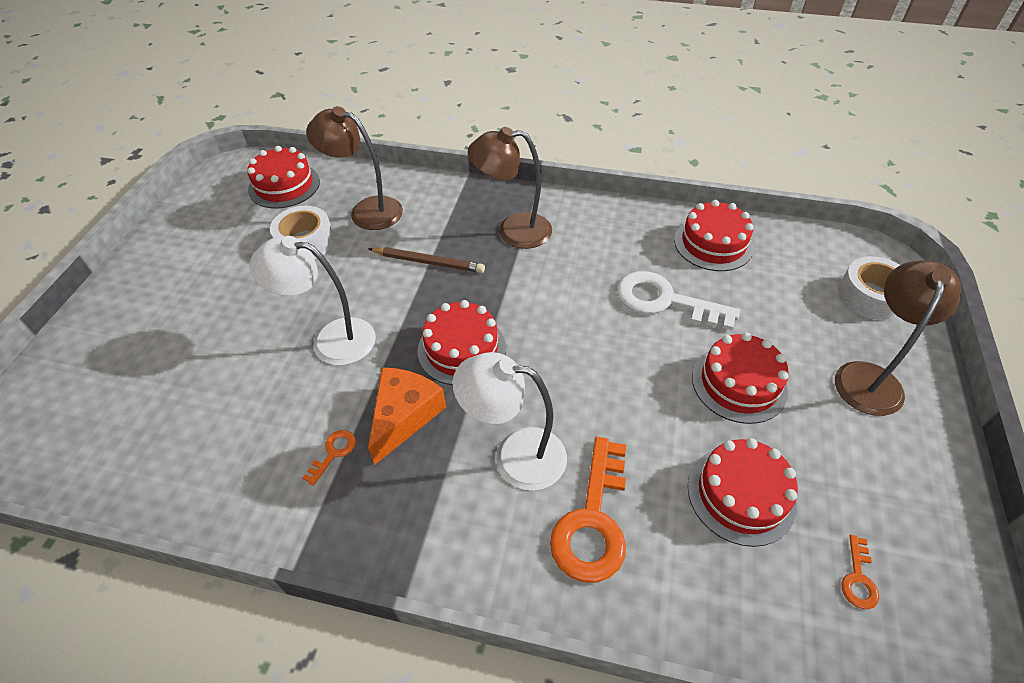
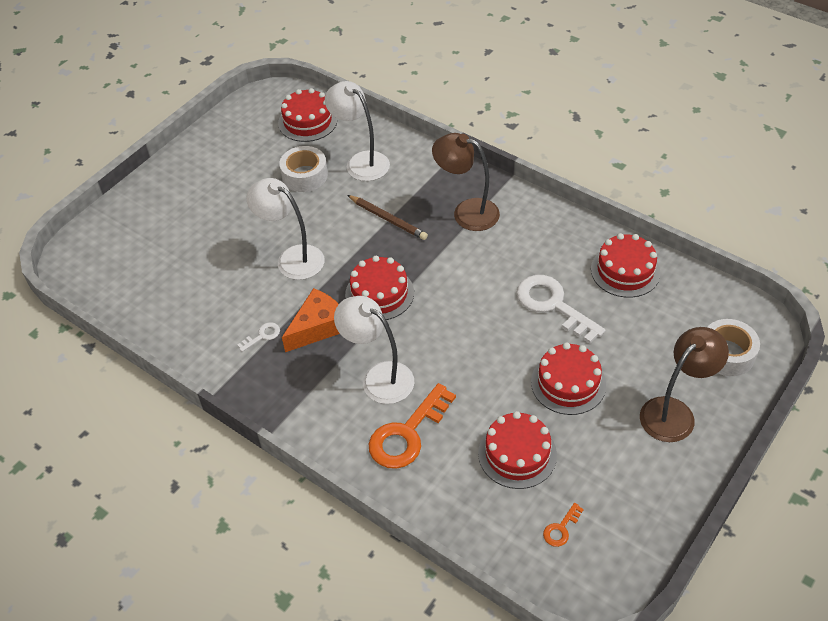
camera: 25 degrees right, 0 degrees up
(333, 453) = (262, 336): orange key -> white key
(366, 211) = (361, 161): brown lamp -> white lamp

